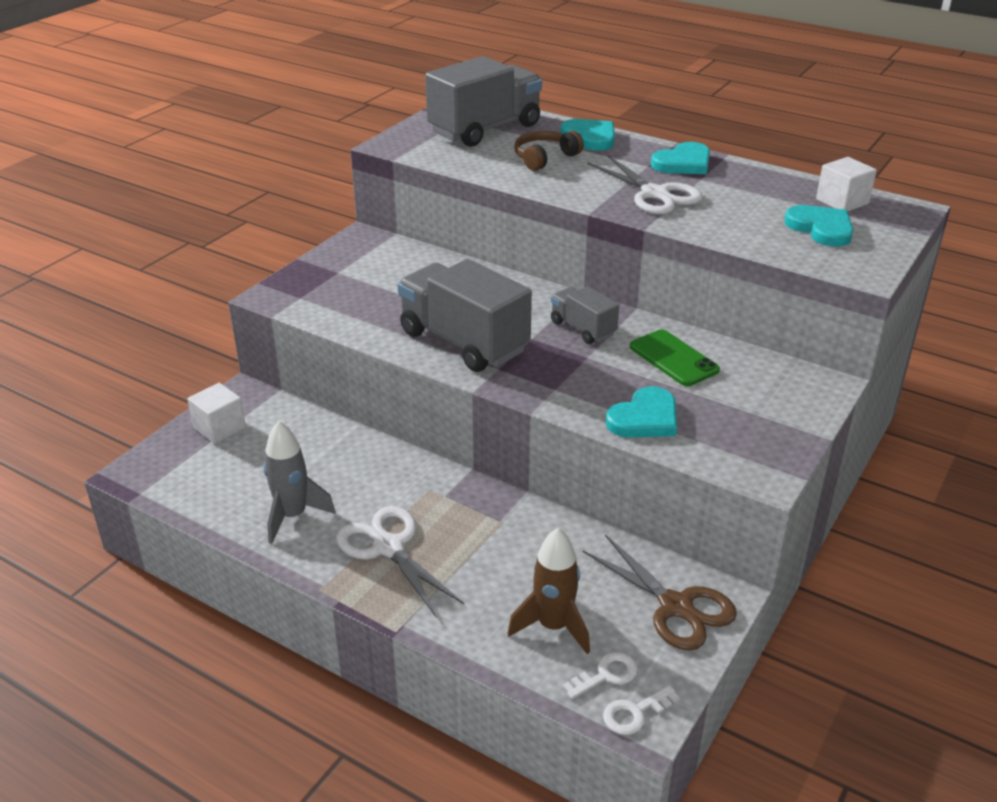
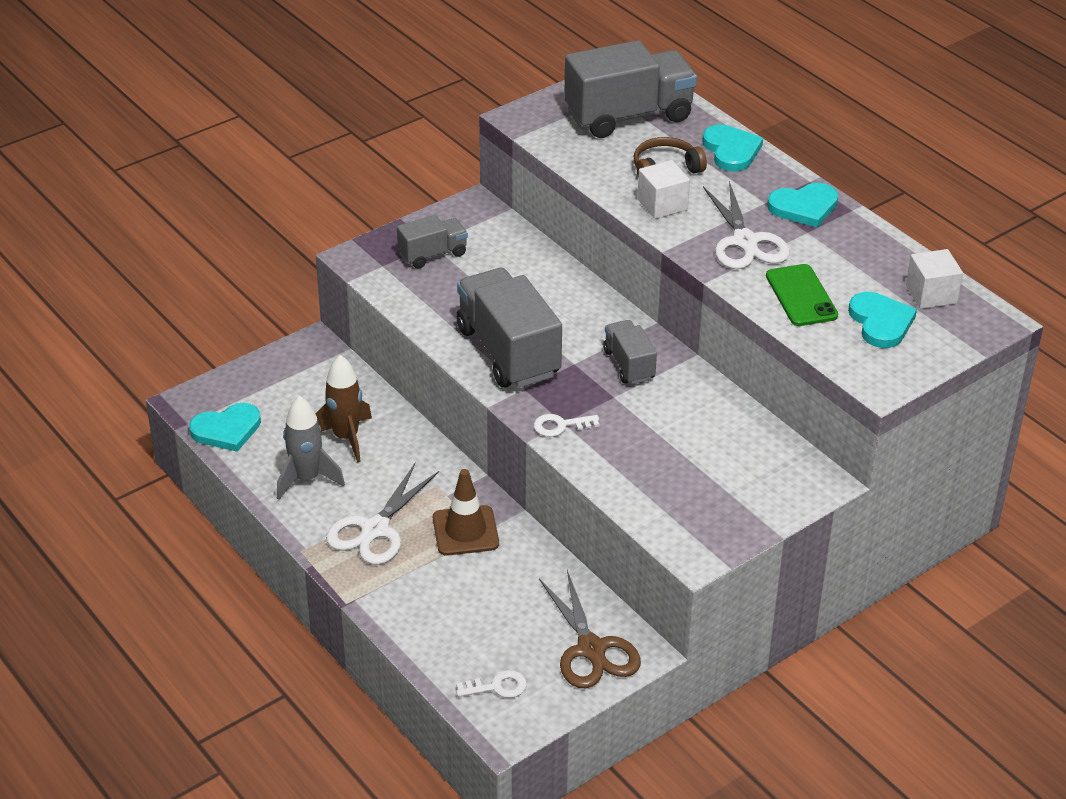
camera: 20 degrees right, 5 degrees up
(219, 428) = (278, 375): white cube -> white cube (662, 205)
(344, 280) = (433, 254): none -> grey truck
(389, 547) = (375, 529): white scissors -> white scissors turned 135 degrees counterclockwise
(482, 524) = (465, 531): none -> brown traffic cone
(553, 626) = (477, 636): brown rocket -> brown rocket (346, 438)
(635, 713) = (502, 722): white key -> white key (560, 426)
(644, 418) = (626, 472): turquoise heart -> turquoise heart (227, 430)
(673, 358) = (694, 418): green phone -> green phone (801, 296)

